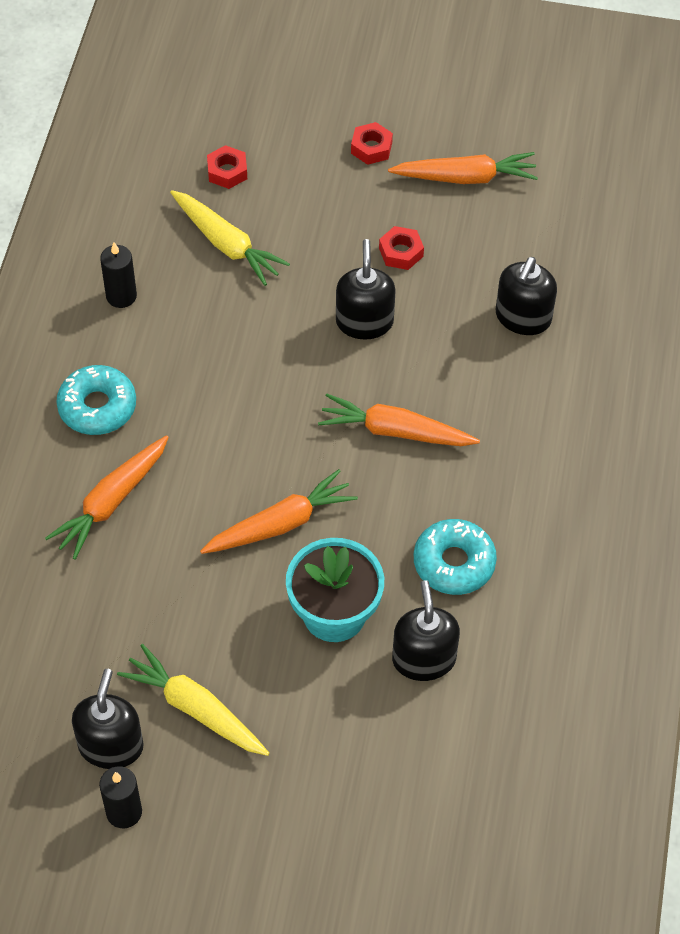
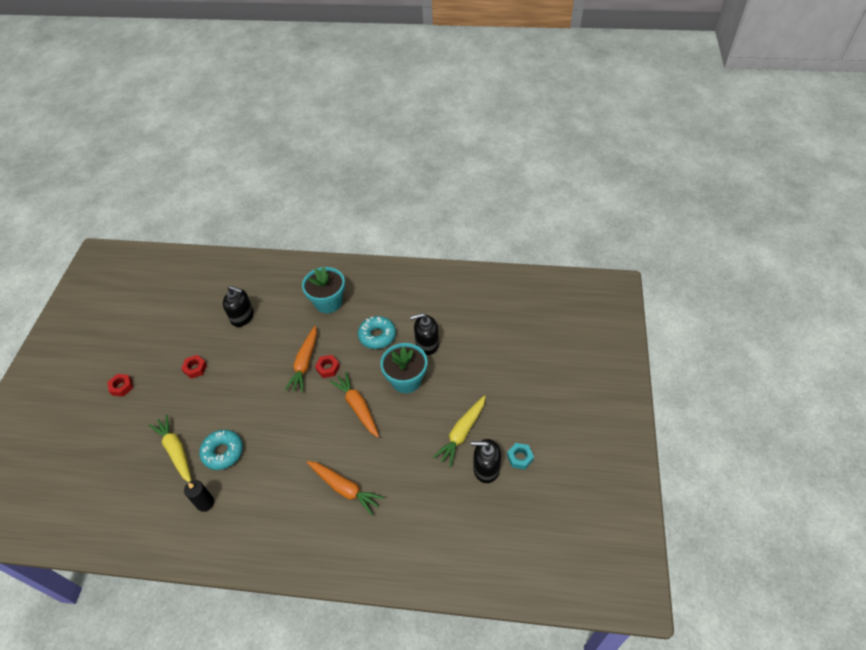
camera: 90 degrees left, 5 degrees down
(97, 407) = (282, 505): turquoise donut -> turquoise donut (223, 452)
(124, 812) = (520, 458): black candle -> turquoise nut
(226, 244) = (176, 451): yellow carrot -> yellow carrot turned 75 degrees counterclockwise
(227, 171) = (123, 457): red nut -> red nut (328, 368)
(364, 322) = (237, 381): black soap dispenser -> none
(465, 177) = (151, 344): orange carrot -> none
(553, 470) = (328, 302): none -> turquoise flower pot

